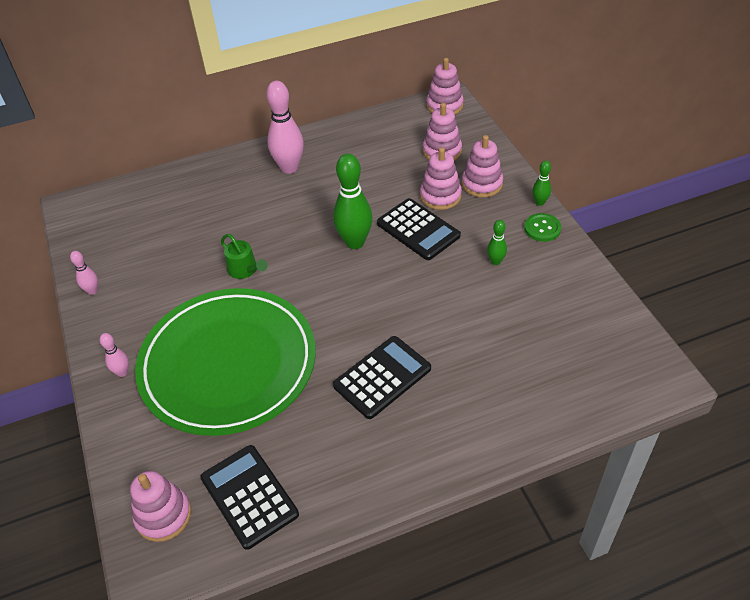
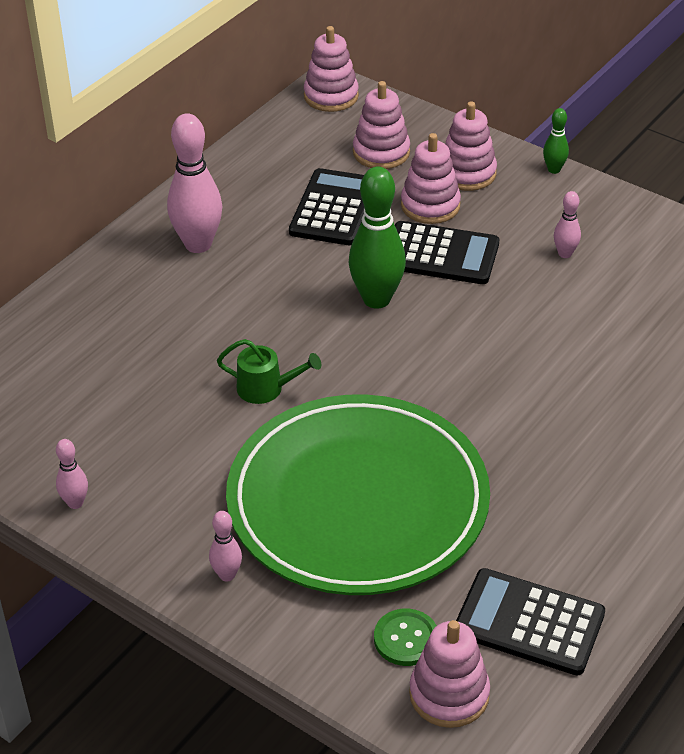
camera: 35 degrees left, 5 degrees down
(382, 377) = (556, 430): black calculator -> black calculator (333, 208)
(495, 261) = (565, 254): green bowling pin -> pink bowling pin
(542, 228) = (583, 197): green button -> green button (406, 639)

